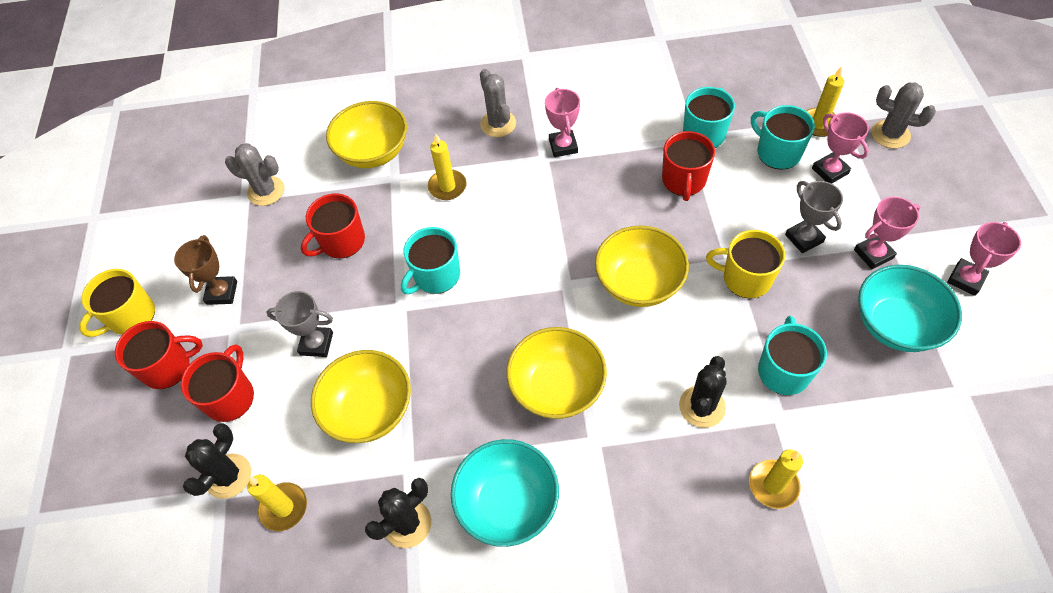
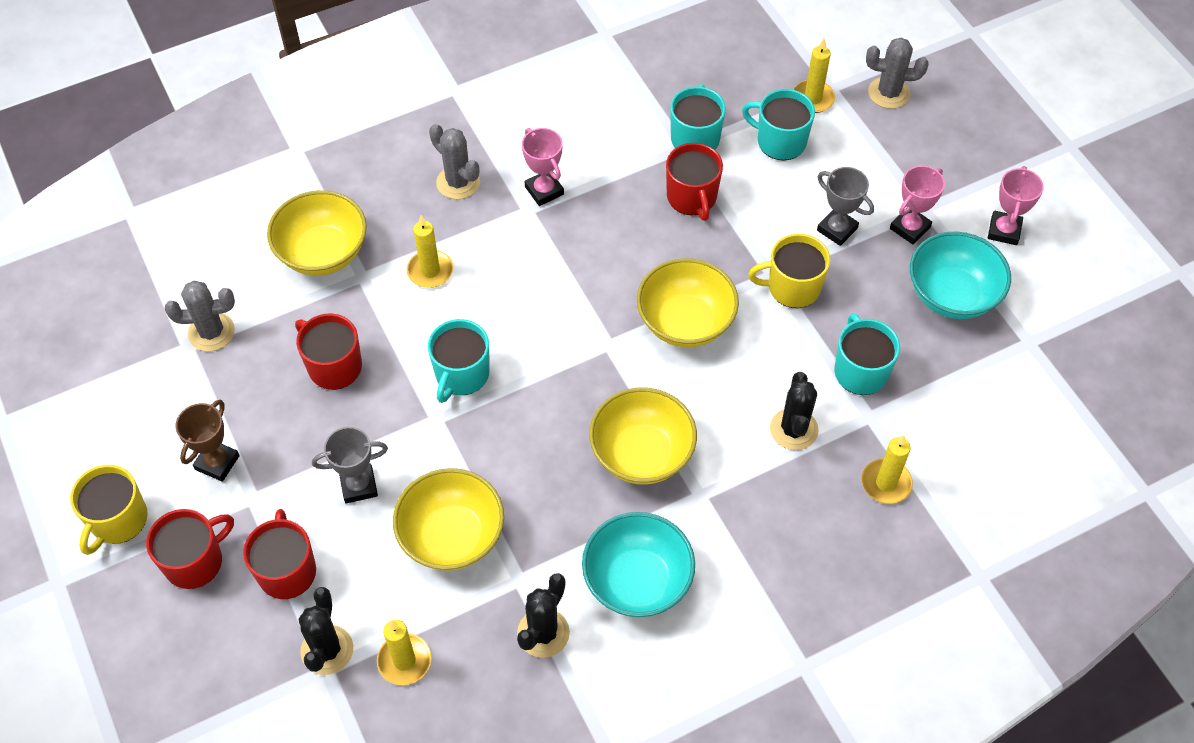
camera: 25 degrees left, 0 degrees up
(222, 293) = (217, 462): brown trophy -> brown trophy turned 45 degrees clockwise
(341, 241) = (333, 366): red mug -> red mug turned 105 degrees clockwise
(830, 171) = (840, 149): pink trophy -> none

